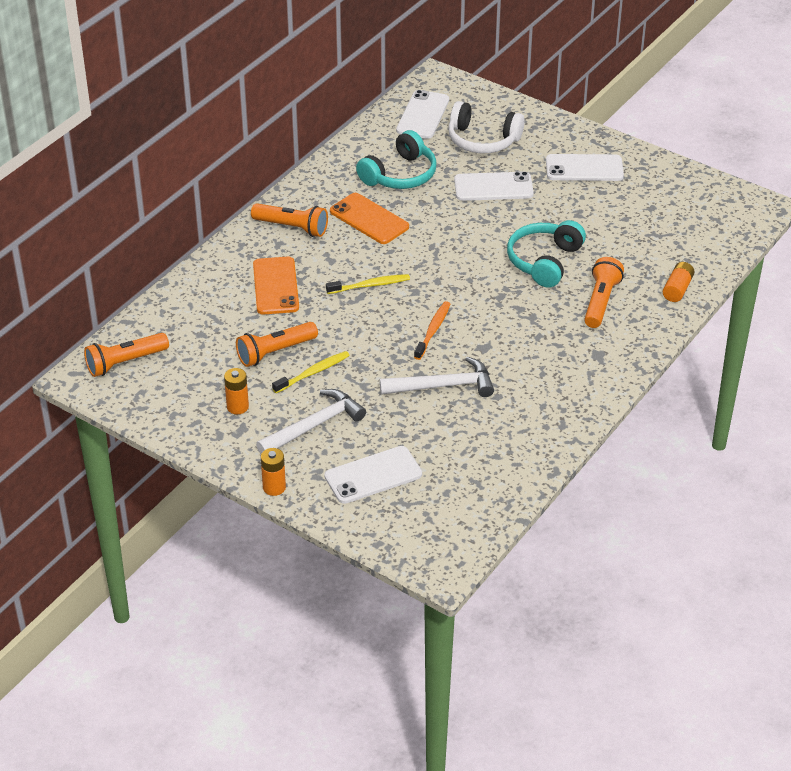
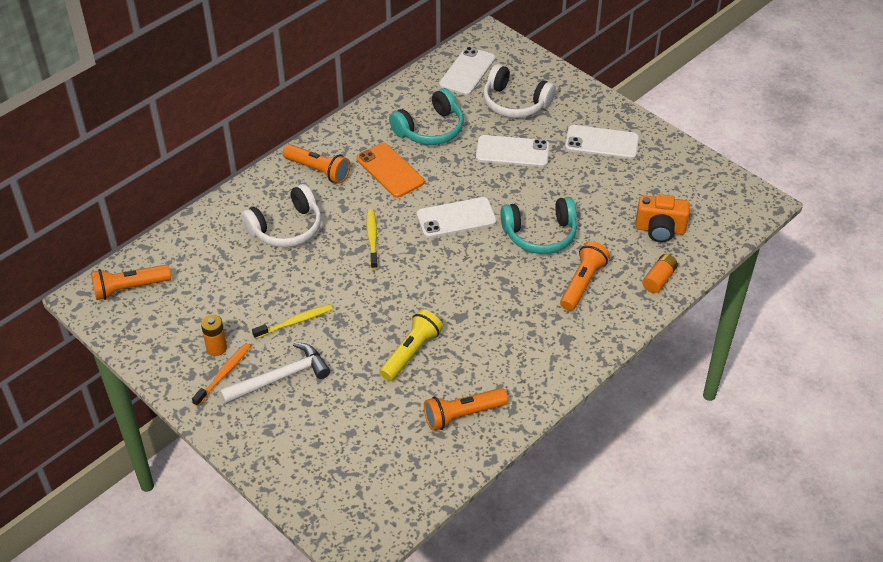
camera: 10 degrees right, 5 degrees up
(274, 487) = (225, 438): orange battery -> none
(275, 286) = (286, 228): orange phone -> white headphones
(275, 352) = (266, 295): orange flashlight -> orange flashlight (462, 415)
(370, 285) = (372, 238): yellow toothbrush -> yellow toothbrush turned 90 degrees counterclockwise
(373, 475) = (320, 438): white phone -> white phone (456, 218)
(433, 330) = (417, 292): orange toothbrush -> orange toothbrush (224, 374)
(443, 386) = (411, 352): white hammer -> yellow flashlight
(544, 261) = (540, 234): turquoise headphones -> turquoise headphones turned 135 degrees counterclockwise
(666, 243) = (660, 230): none -> orange camera

